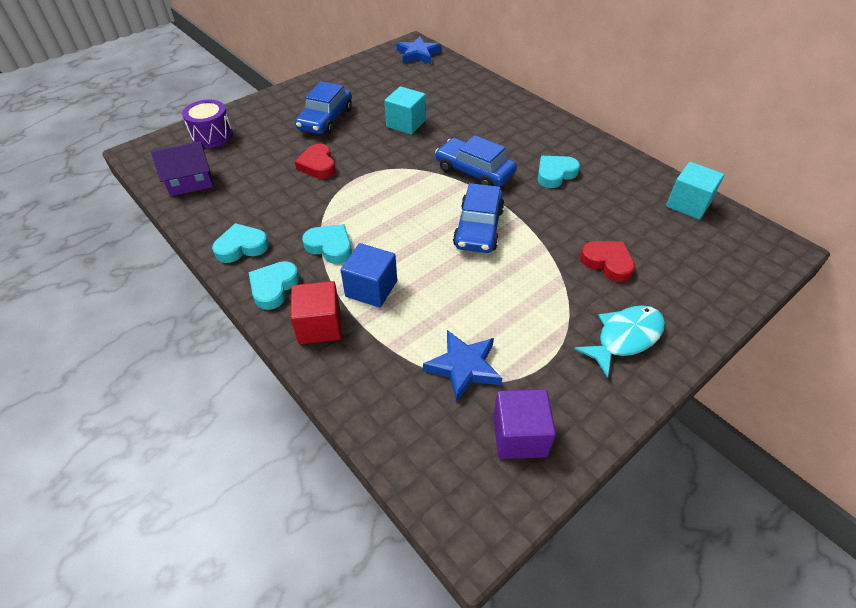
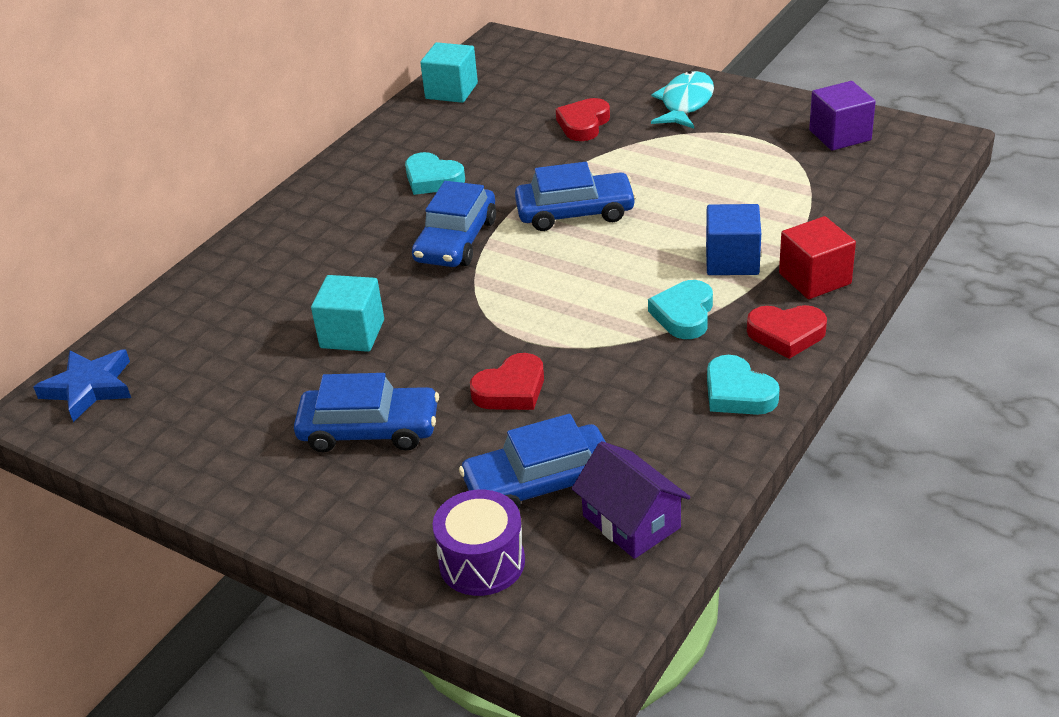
camera: 105 degrees left, 10 degrees down
(243, 160) = (539, 483): none -> blue car
(274, 287) = (786, 334): turquoise heart -> red heart
(464, 367) = (791, 177): blue star -> none
(625, 338) = (685, 103): turquoise fish -> turquoise fish turned 75 degrees clockwise

